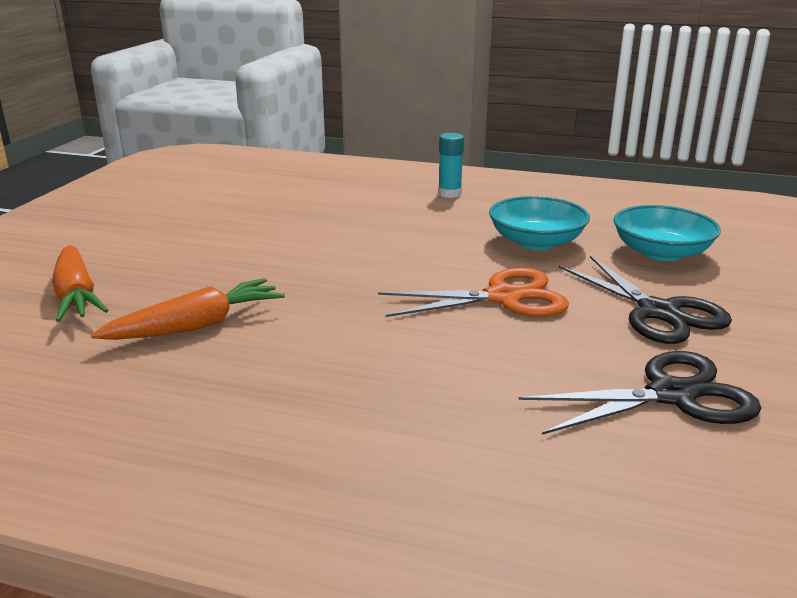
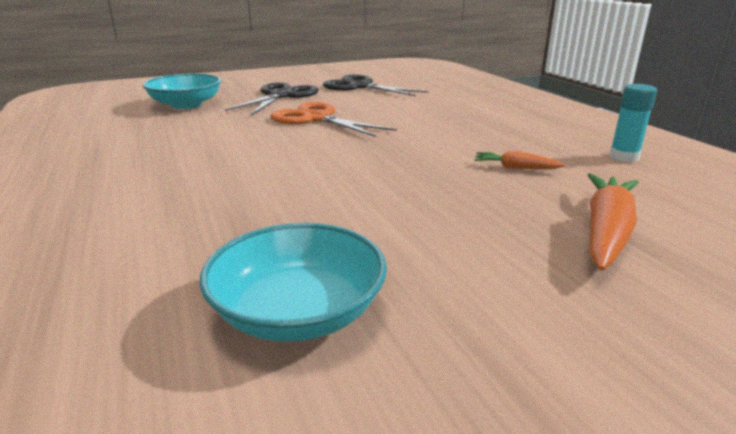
camera: 130 degrees left, 0 degrees up
(196, 326) = (515, 168): orange carrot -> orange carrot, size x0.53
(449, 194) = (88, 182): turquoise glue stick -> turquoise glue stick (624, 157)
(536, 242) = (204, 129): turquoise bowl -> turquoise bowl (298, 312)

